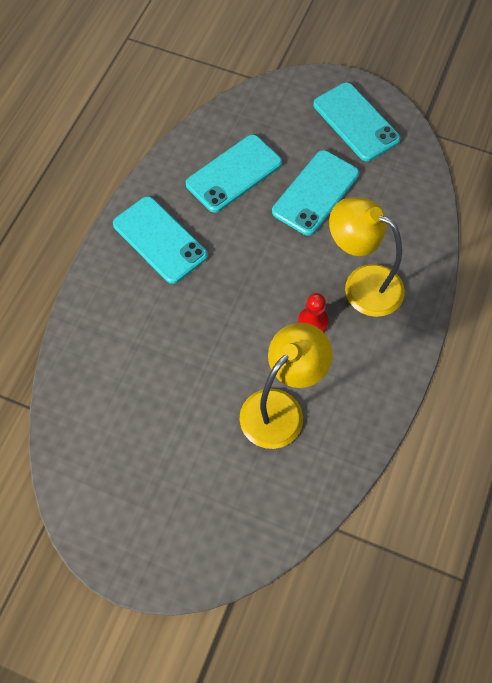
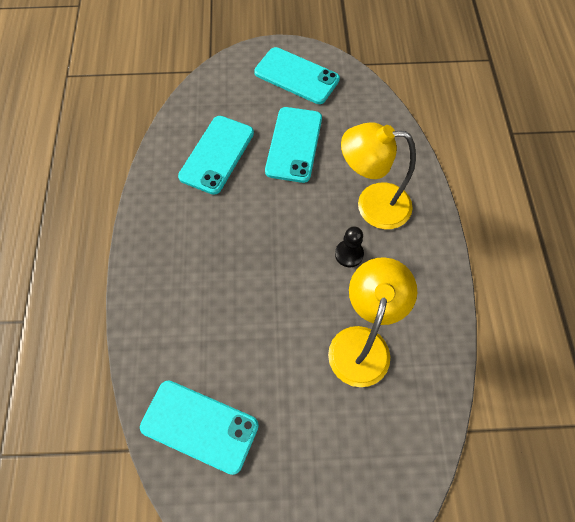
camera: 25 degrees left, 0 degrees up
(160, 240) = (179, 237): turquoise phone -> turquoise phone (199, 426)
(312, 322) = (349, 254): red pawn -> black pawn

